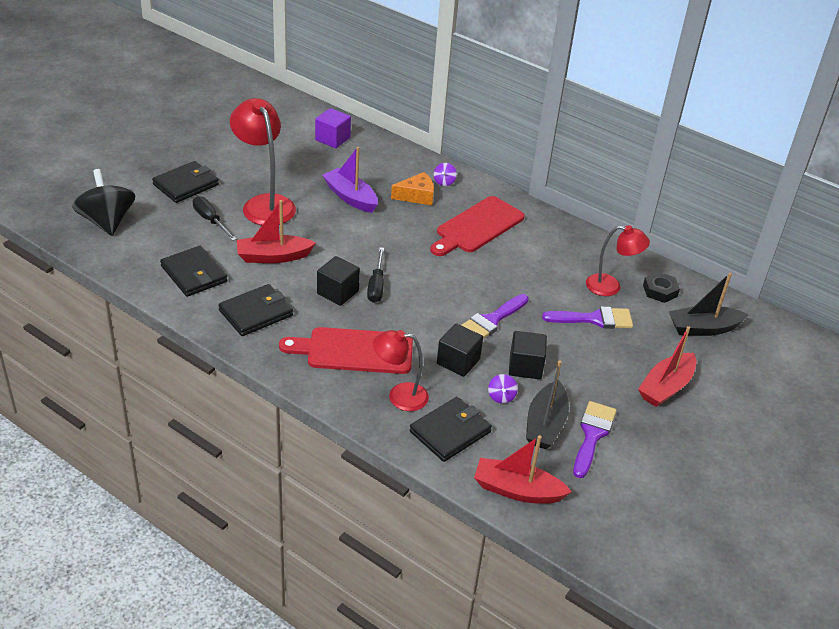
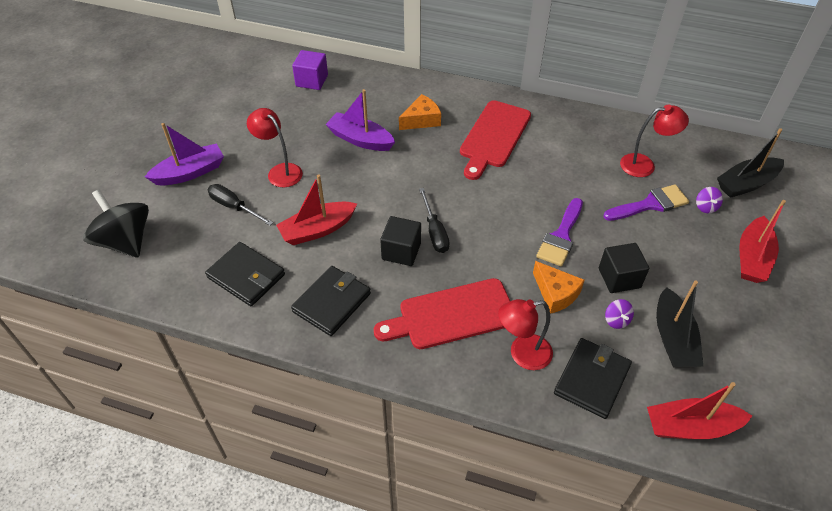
camera: 15 degrees left, 10 degrees up
(186, 185) = (190, 172): black wallet -> purple boat
(264, 204) = (280, 171): red lamp -> red lamp, size x0.63
(444, 182) = (439, 97): purple spinning top -> purple spinning top (705, 207)
(458, 361) = (555, 293): black cube -> orange cheese
(592, 435) = (721, 335): purple brush -> none
(660, 290) = (688, 156): black nut -> none

